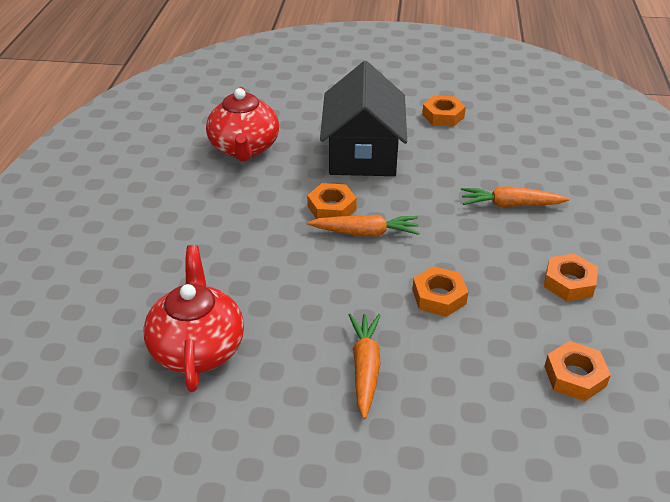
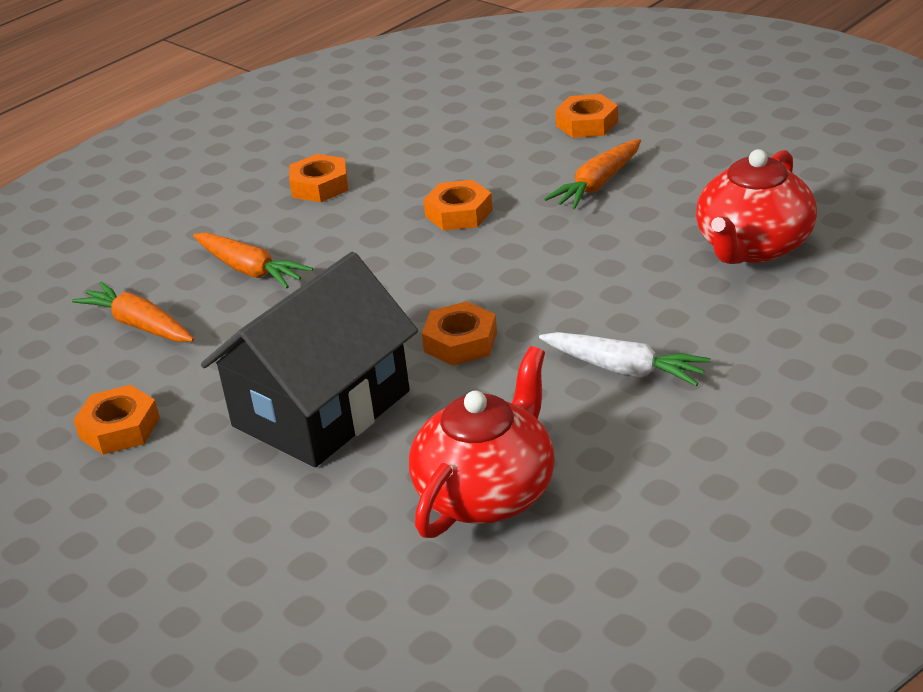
camera: 140 degrees left, 5 degrees down
(225, 225) = (624, 369): none -> white carrot
(365, 233) = (456, 297): orange carrot -> orange carrot (139, 325)
(575, 376) = (426, 131): orange nut -> orange nut (587, 123)

